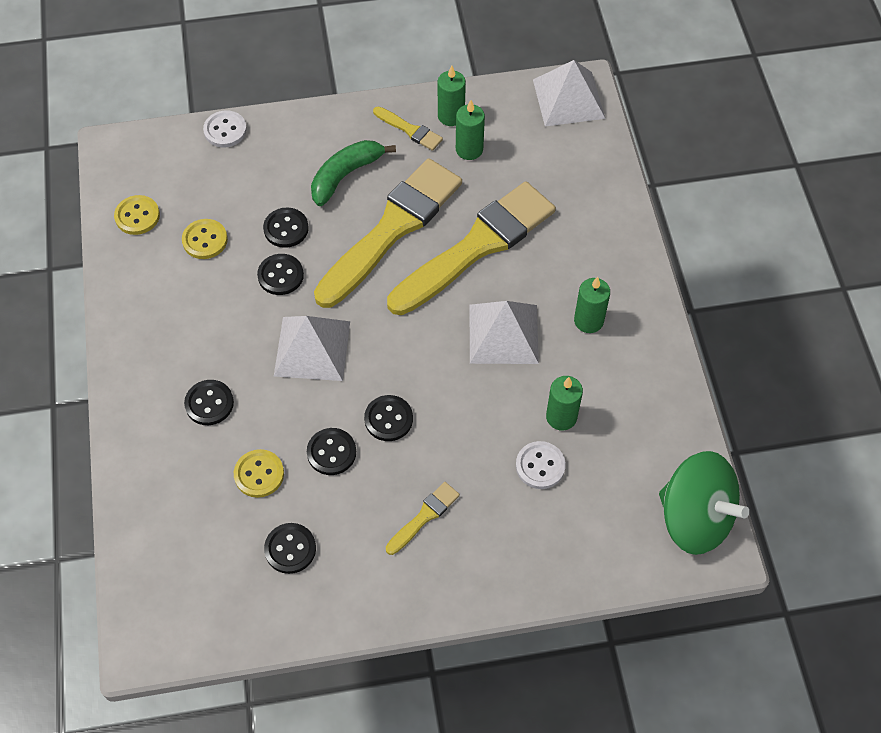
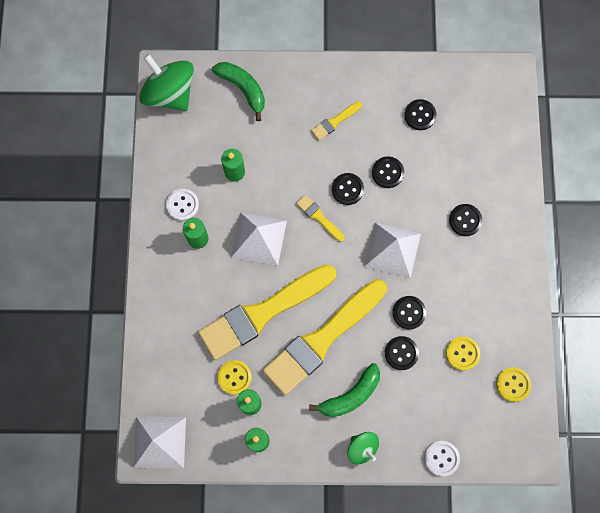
camera: 170 degrees left, 15 degrees up
(259, 474) = (435, 166): yellow button -> yellow button (234, 377)
(323, 126) = (362, 448): none -> green spinning top
(409, 130) = (293, 432): yellow brush -> yellow brush (319, 217)
(540, 466) = (256, 141): white button -> white button (182, 205)
(581, 544) = (243, 89): none -> green banana

